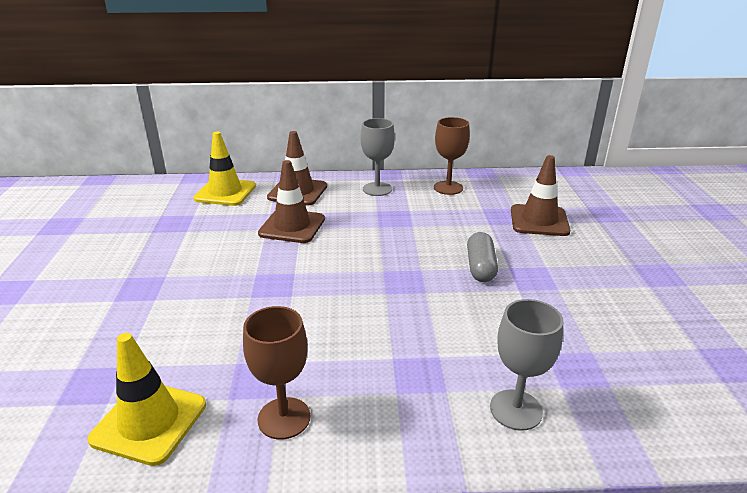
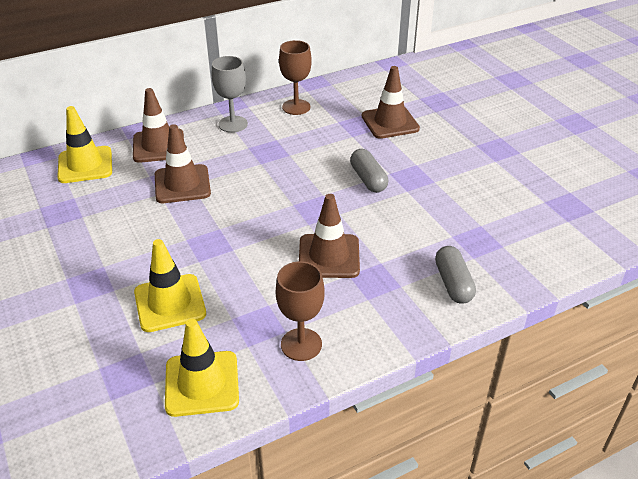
camera: 25 degrees left, 10 degrees up
(191, 327) = (170, 303): none -> yellow traffic cone
(384, 331) = (329, 256): none -> brown traffic cone
(516, 410) = (453, 283): grey goblet -> grey capsule

